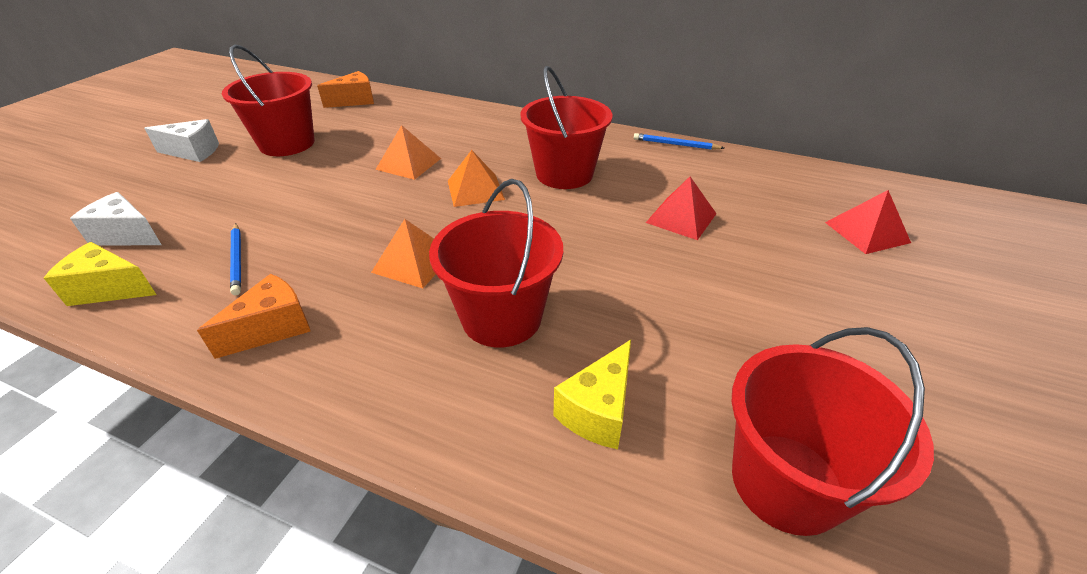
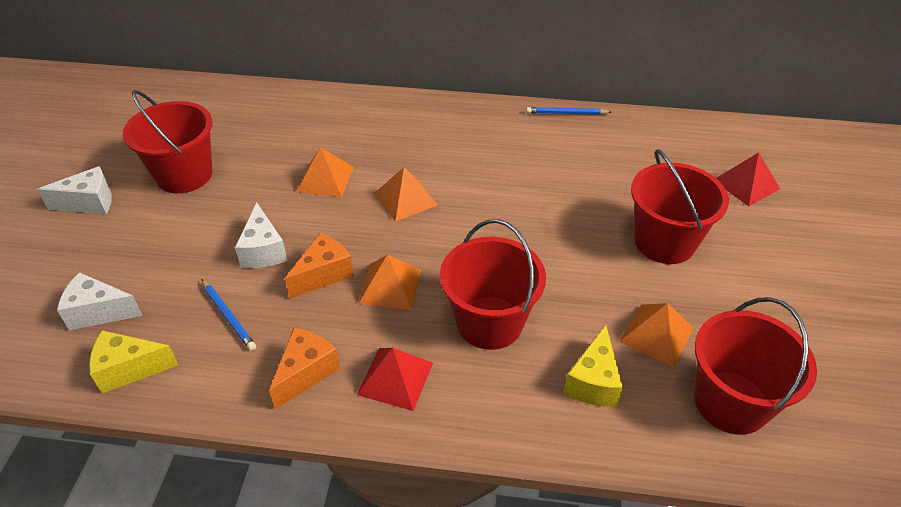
camera: 15 degrees left, 5 degrees up
(311, 211) = (263, 250): none -> white cheese
(355, 101) = (220, 105): orange cheese -> orange cheese (324, 274)
(564, 174) = (479, 166): red bucket -> red bucket (664, 242)
(681, 218) = (597, 197): red pyramid -> red pyramid (395, 378)
(704, 371) = (656, 334): none -> orange pyramid

